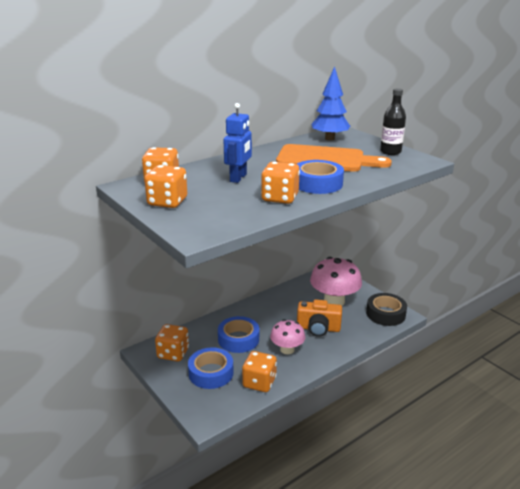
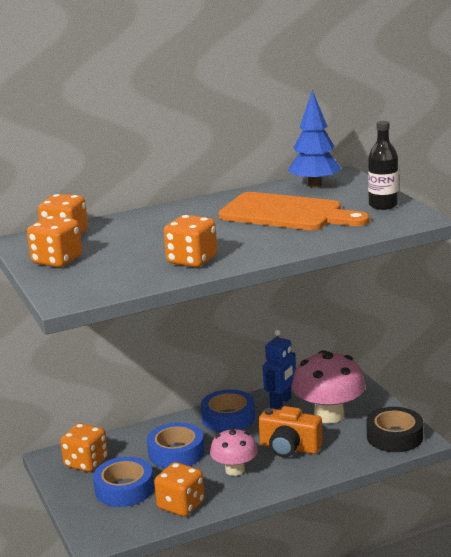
camera: 15 degrees right, 5 degrees down
(238, 178) = (159, 234): blue robot -> blue robot (281, 403)
(317, 183) = (252, 244): blue tape -> blue tape (228, 418)

